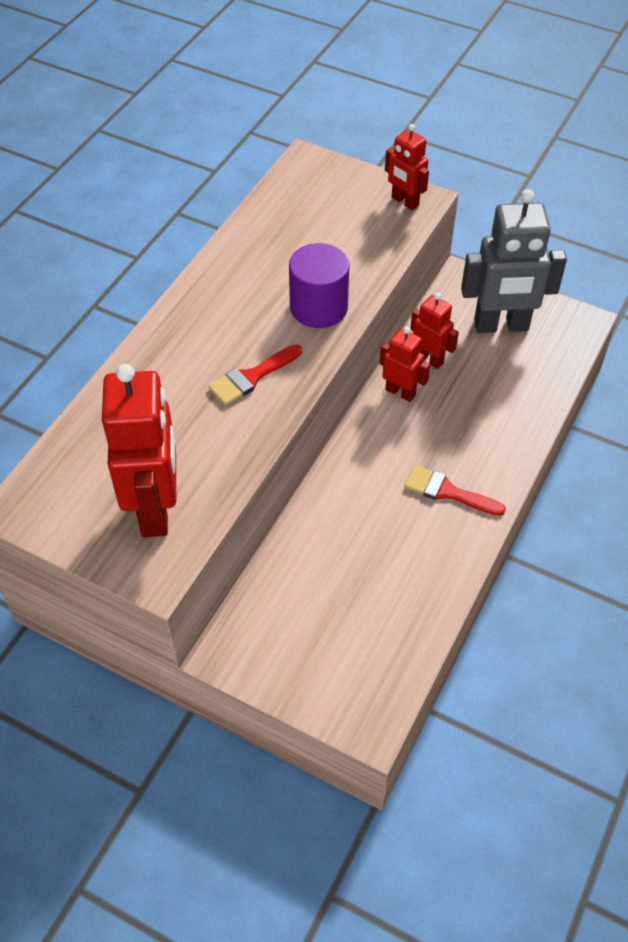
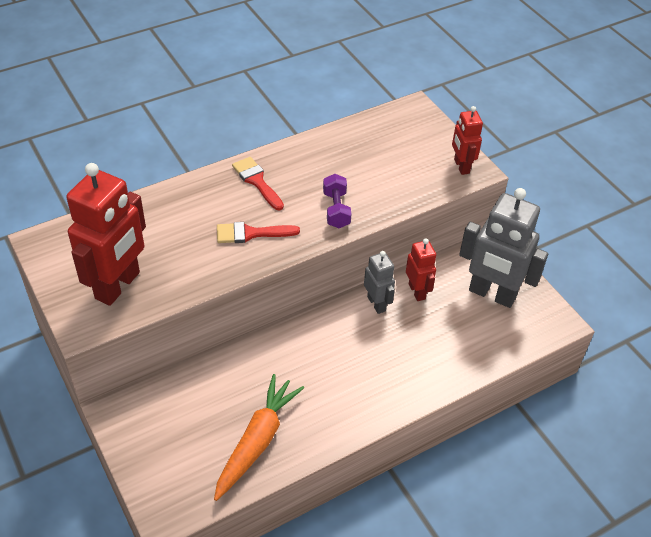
camera: 30 degrees right, 5 degrees down
(319, 307) = (336, 210): purple cylinder -> purple dumbbell
(399, 597) = (257, 441): none -> orange carrot
(400, 392) = (377, 304): red robot -> grey robot
(447, 492) = (352, 389): red brush -> red brush (257, 181)

